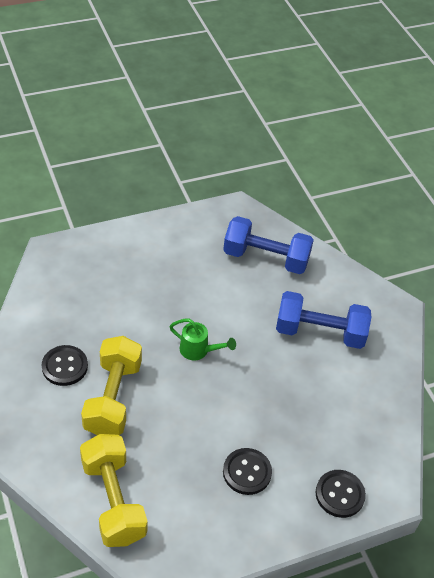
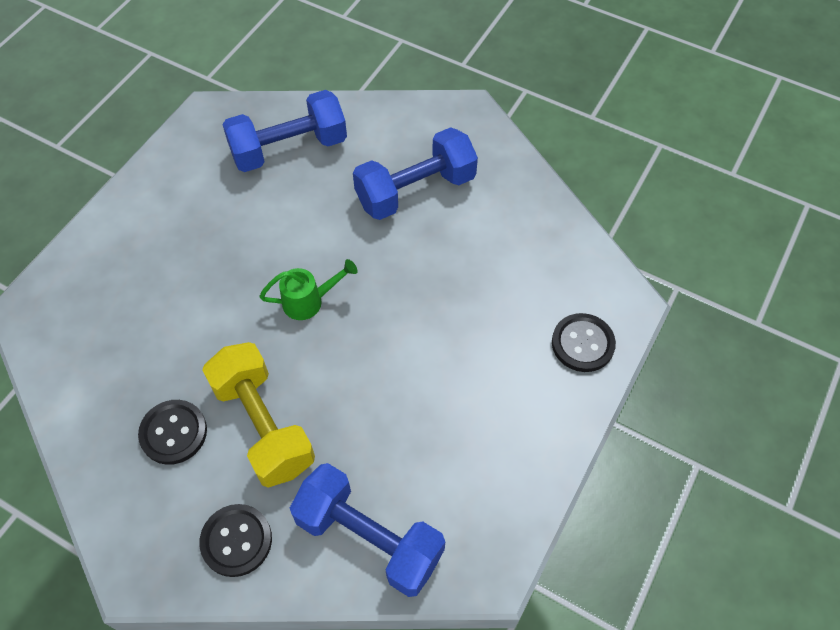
camera: 35 degrees left, 10 degrees up
(113, 500) = (369, 538): yellow dumbbell -> blue dumbbell
(247, 472) = (477, 393): black button -> black button (236, 541)

